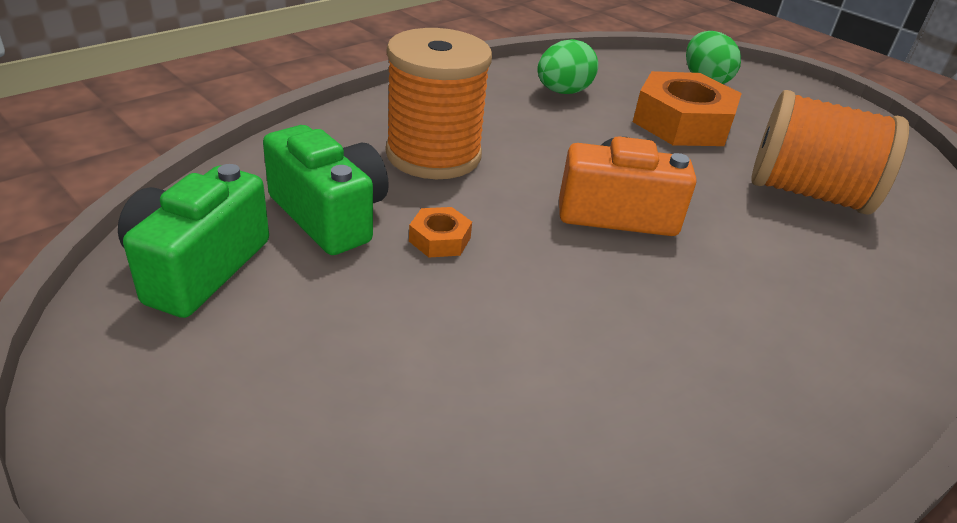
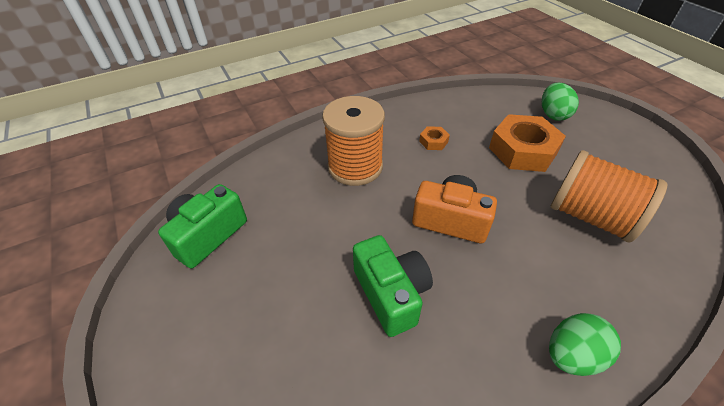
camera: 20 degrees right, 10 degrees up
(330, 215) = (284, 206): green camera -> green camera (391, 293)
(439, 239) = (337, 230): orange nut -> orange nut (433, 141)
(563, 92) = (451, 121): green egg -> green egg (572, 355)

